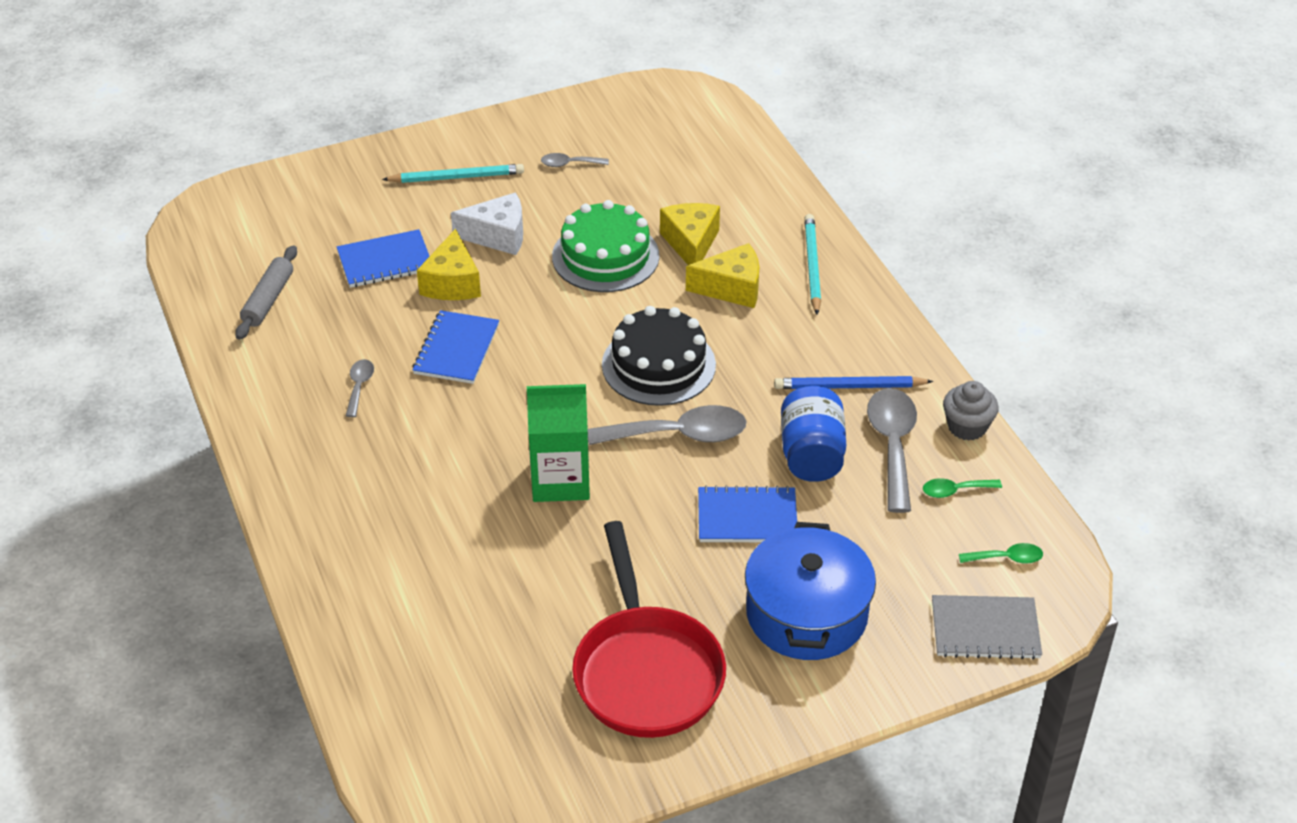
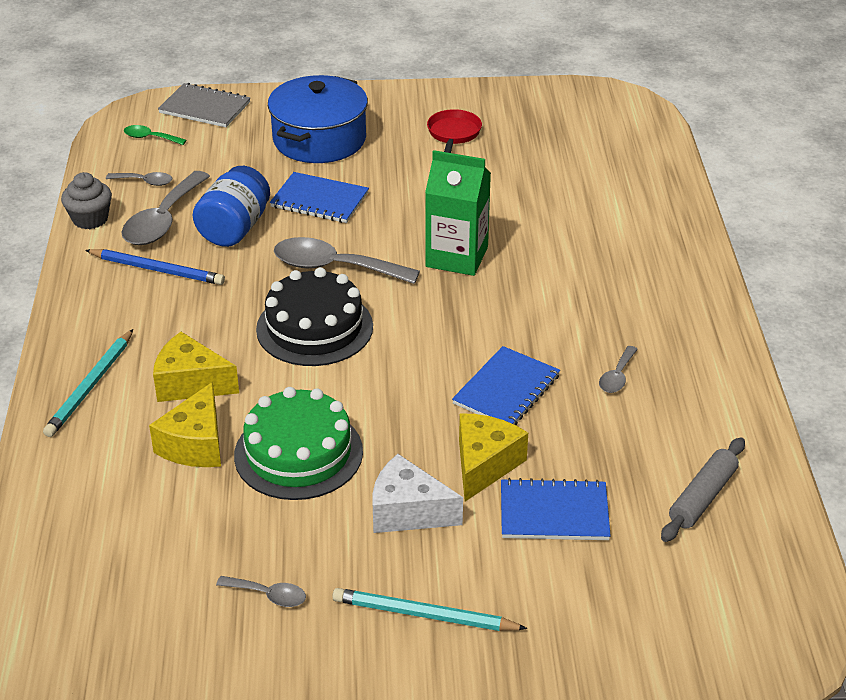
camera: 160 degrees left, 5 degrees down
(646, 671) = (453, 134): red pan -> red pan, size x0.49
(955, 491) = (145, 182): green spoon -> grey spoon

